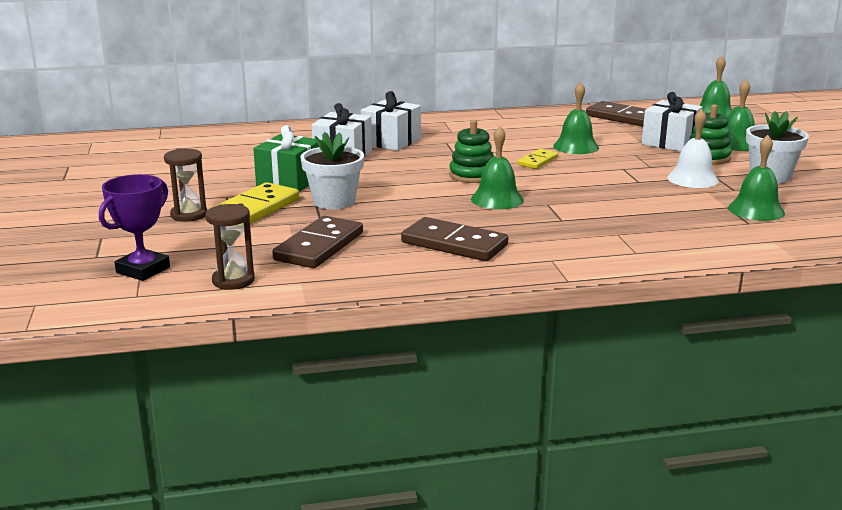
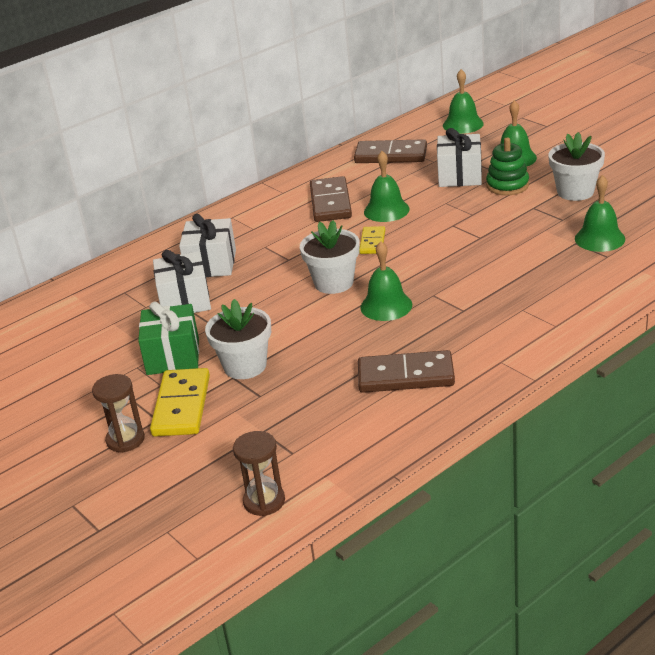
camera: 25 degrees left, 10 degrees up
(143, 270) = (165, 526): purple trophy -> none
(319, 246) = (294, 428): brown domino -> brown domino (330, 202)
(472, 175) = (334, 283): green stacking toy -> white flower pot
(692, 179) = (520, 218): white bell -> none

